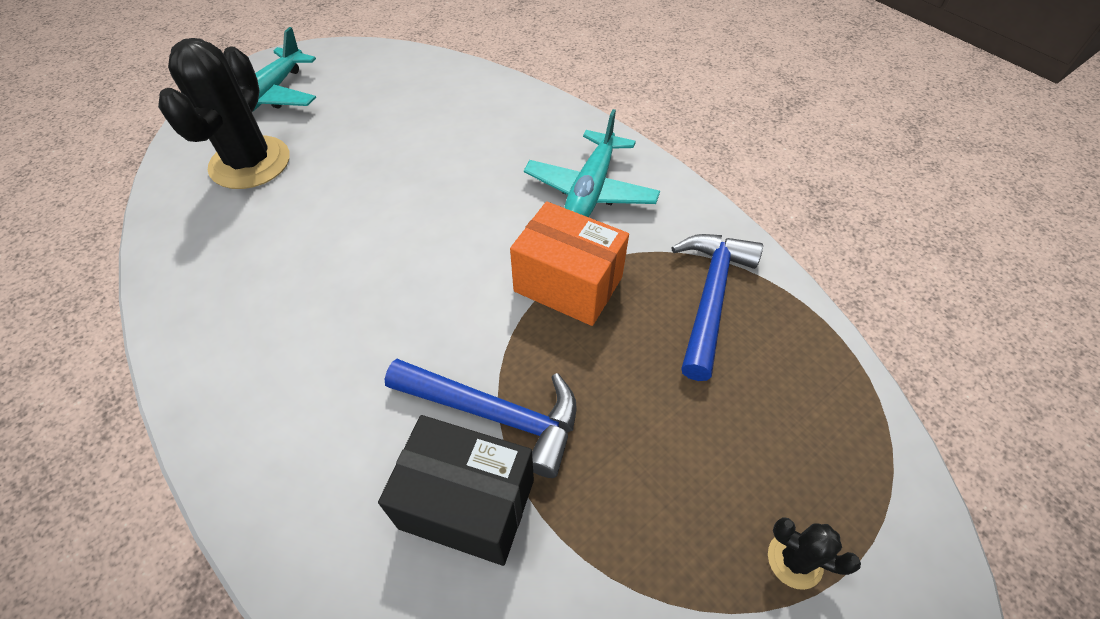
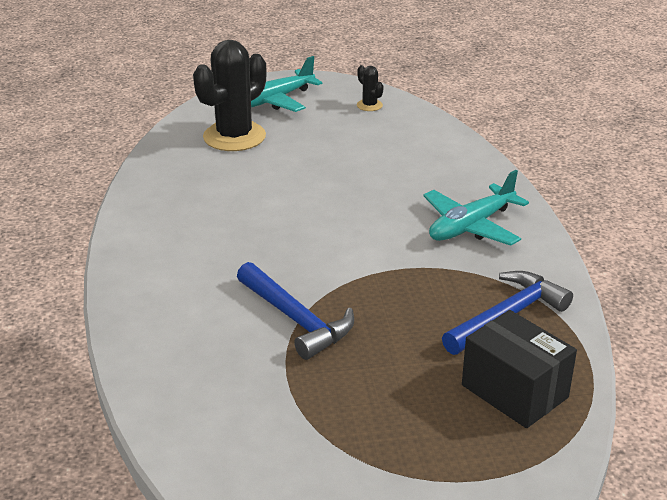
camera: 30 degrees right, 20 degrees down
(467, 503) = (245, 352): black box -> black box (514, 391)
(568, 284) = (404, 273): orange box -> none
(794, 560) = (435, 460): black cactus -> black cactus (369, 105)

